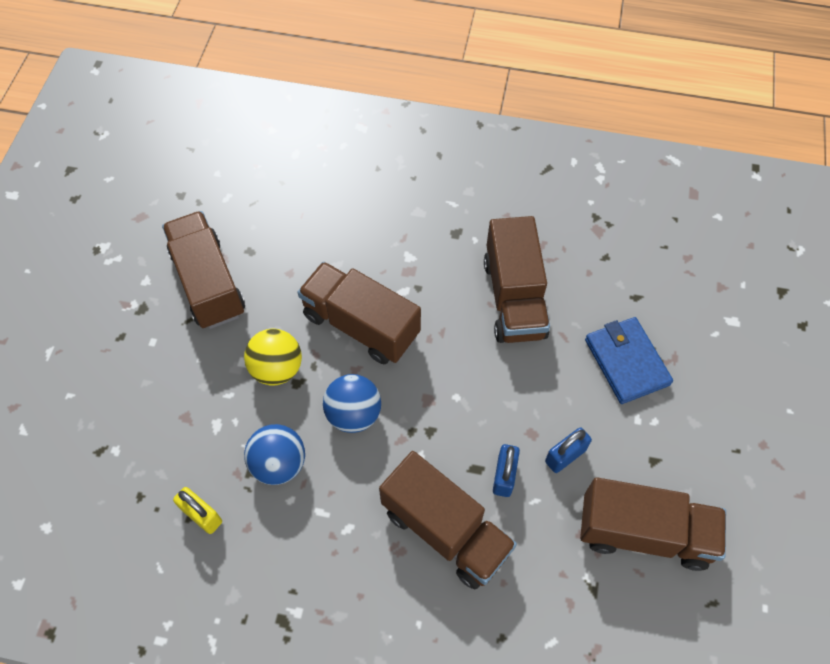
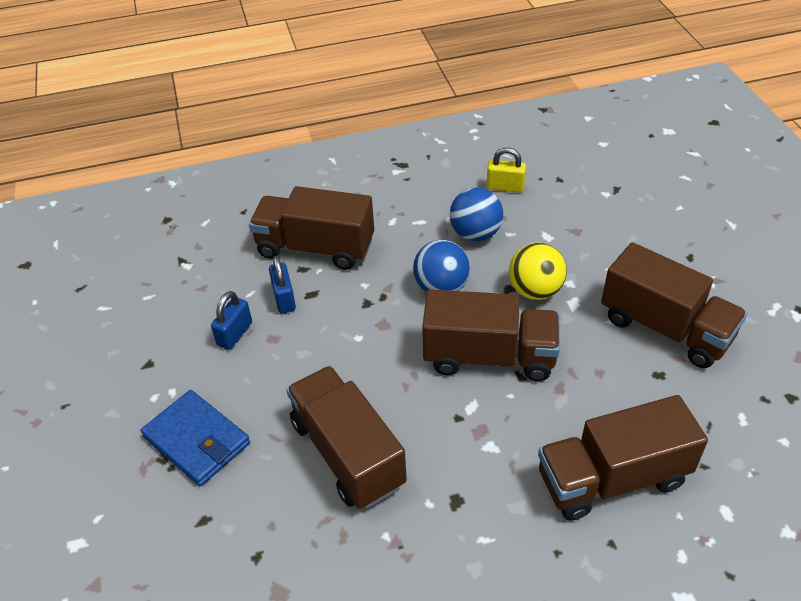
camera: 155 degrees right, 15 degrees down
(644, 533) = (147, 308): brown truck -> brown truck (612, 478)

